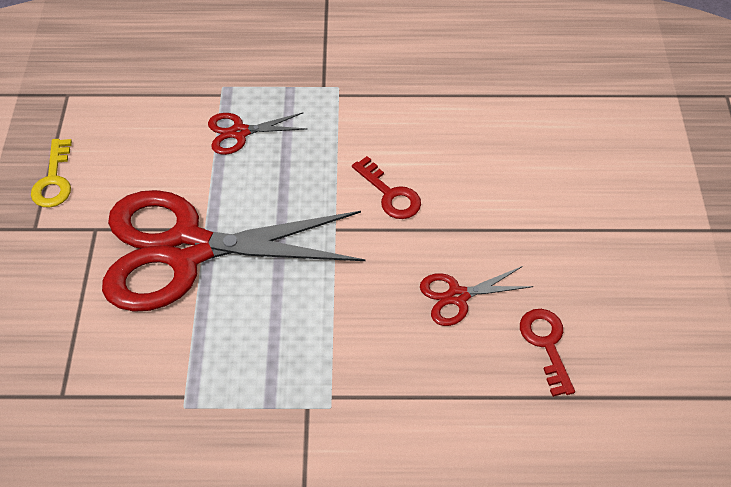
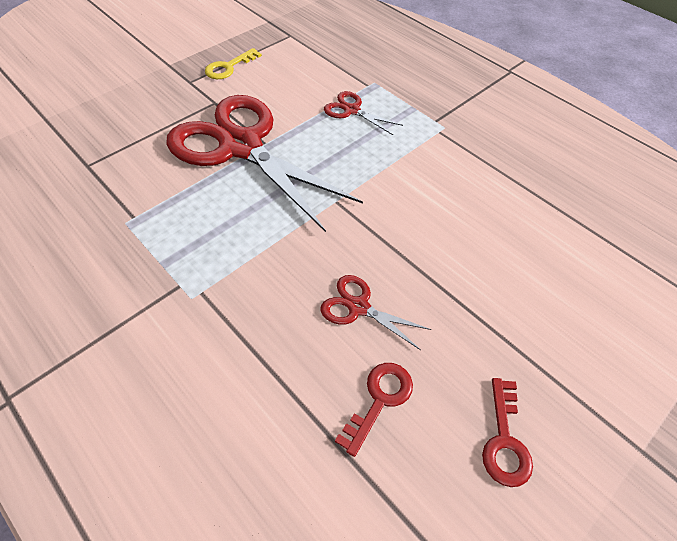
camera: 45 degrees right, 0 degrees up
(390, 194) = (397, 209): red key -> red key (504, 440)

